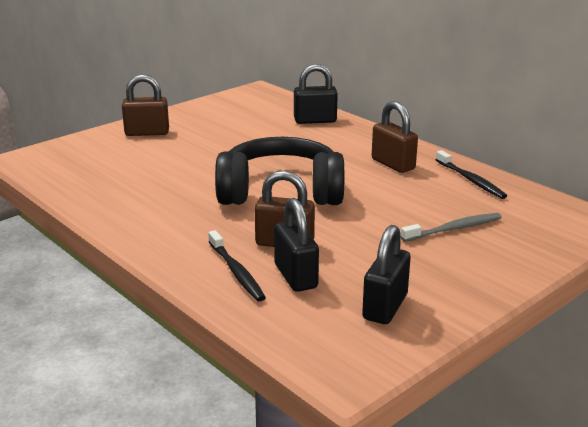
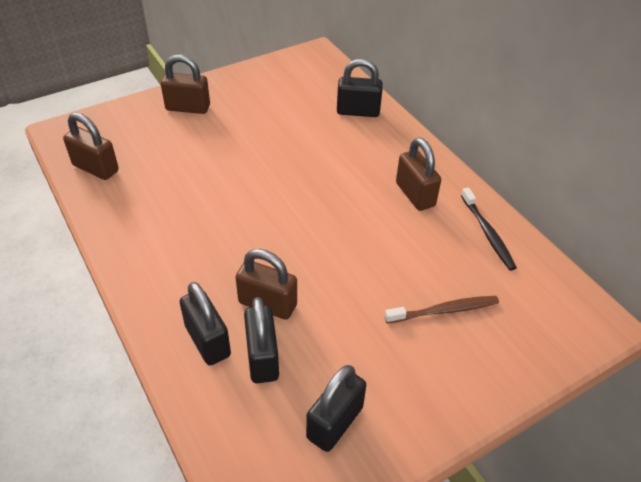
camera: 10 degrees right, 20 degrees up
(70, 178) = (96, 168): none -> brown padlock
(236, 272) = (208, 341): black toothbrush -> black padlock
(281, 192) = (288, 222): black headphones -> none
(454, 229) = (444, 310): grey toothbrush -> brown toothbrush

